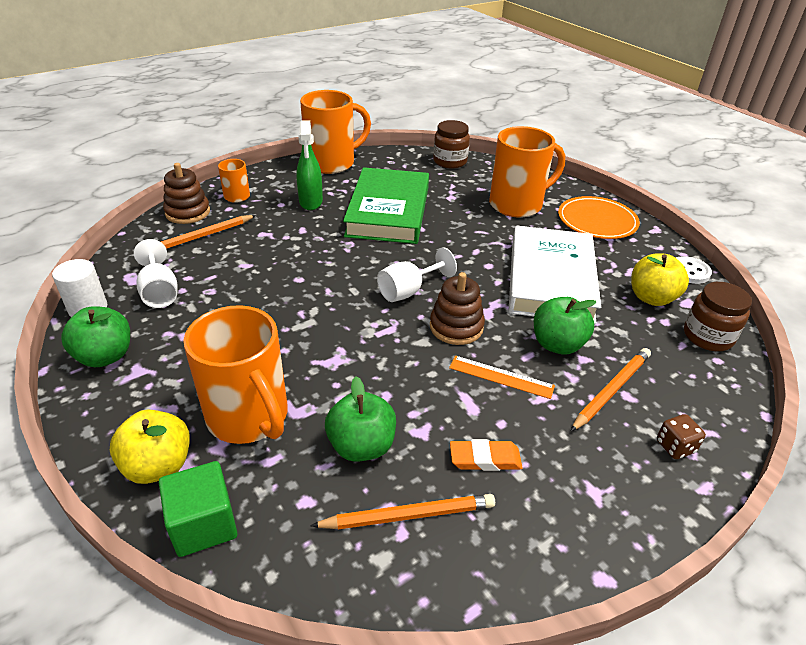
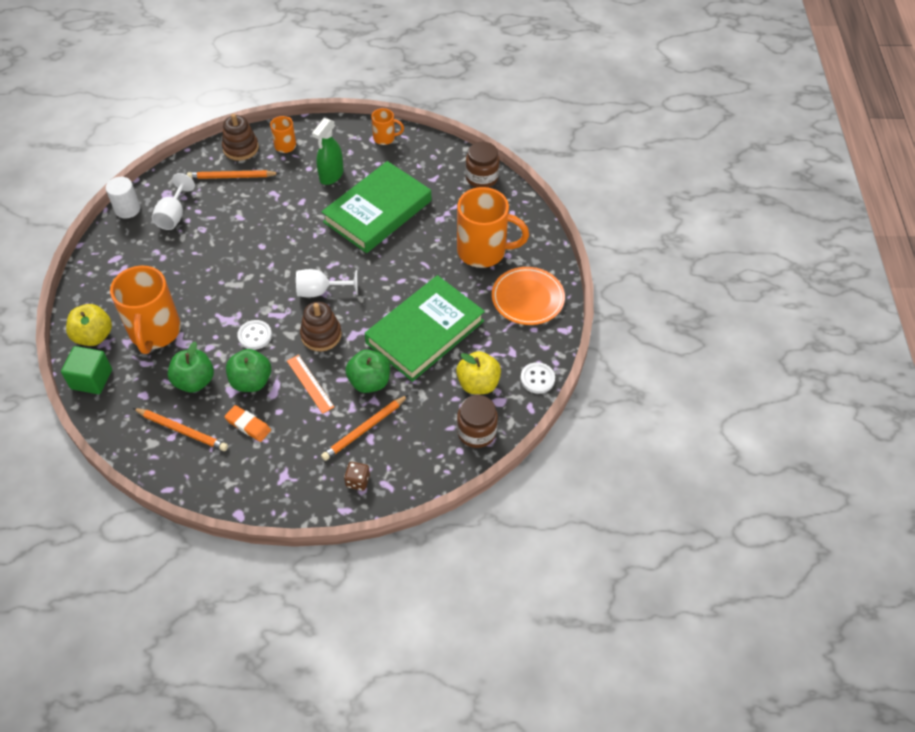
camera: 35 degrees right, 15 degrees up
(105, 356) = (114, 251): green apple -> green apple (251, 381)
(332, 163) = (385, 138): orange mug -> orange mug, size x0.49
(384, 361) = (255, 336): none -> white button
(550, 280) = (425, 332): white book -> green book
(611, 390) = (364, 429): orange pencil -> orange pencil turned 150 degrees clockwise

